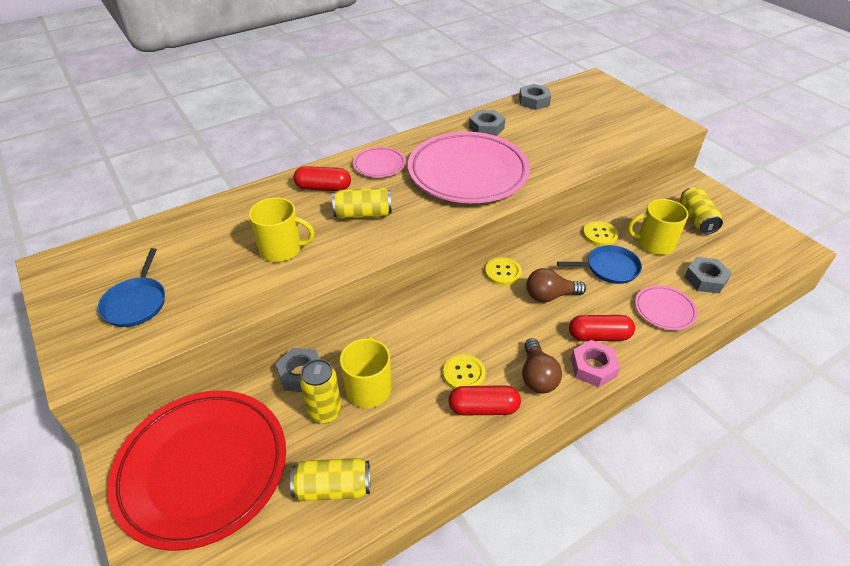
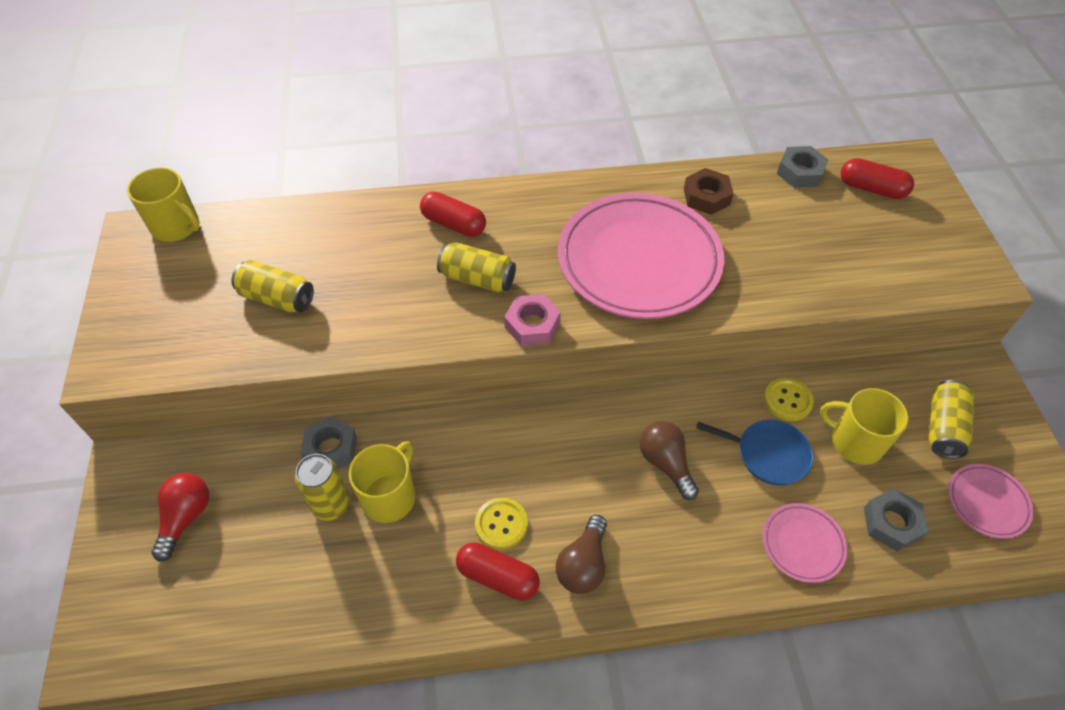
camera: 25 degrees right, 10 degrees up
(136, 303) = (188, 309): blue pan -> none
(202, 469) = (186, 517): red plate -> red light bulb
(282, 249) = (363, 295): yellow mug -> yellow mug (176, 226)
(333, 488) = (293, 597): yellow can -> yellow can (277, 298)
(379, 165) = (537, 212): pink plate -> pink plate (987, 502)
(486, 128) = (706, 197): grey nut -> brown nut
(503, 272) = (627, 407): yellow button -> none
(550, 296) = (665, 463): brown light bulb -> brown light bulb turned 45 degrees clockwise
(593, 367) = (658, 583): pink nut -> pink nut (532, 325)
(599, 336) = (692, 544): red capsule -> red capsule (872, 189)

